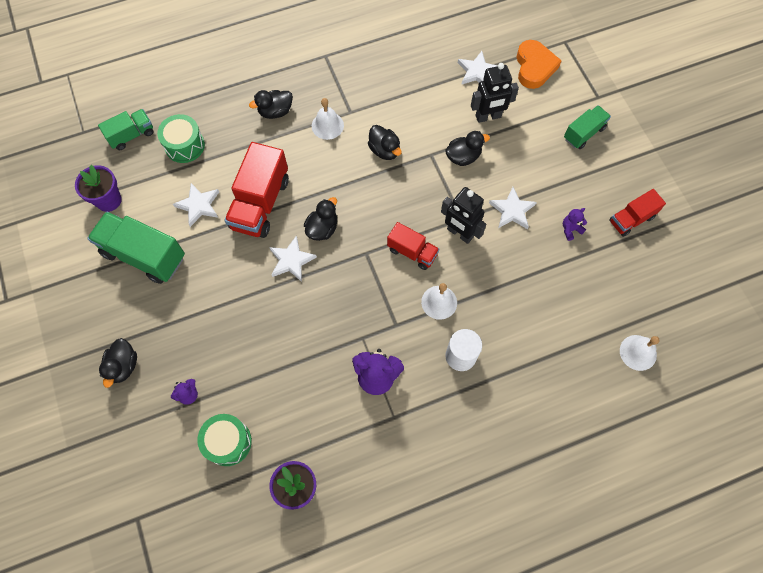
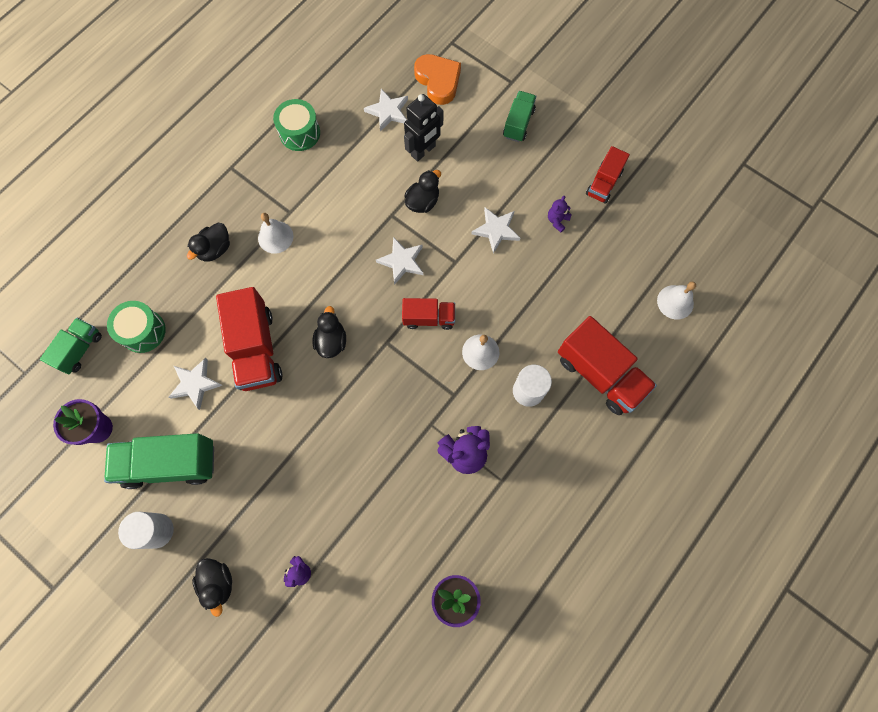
camera: 30 degrees left, 5 degrees up
(103, 300) = (157, 530): none -> white cylinder
(228, 442) = (365, 594): green drum -> green drum (300, 133)
(291, 260) = (320, 388): white star -> white star (402, 261)
(384, 150) = (345, 233): black duck -> none
(459, 233) = (461, 277): black robot -> none
(532, 376) = (599, 374): none -> red truck

